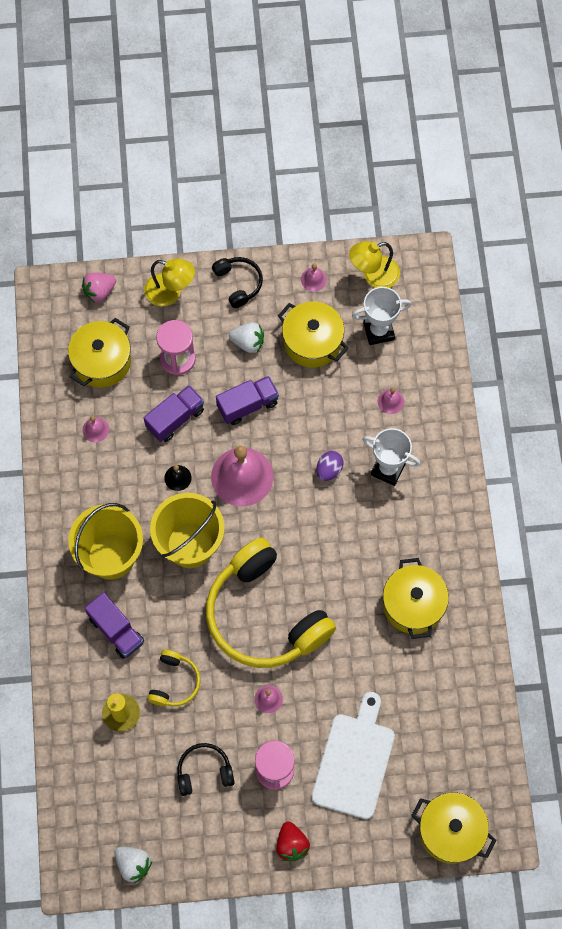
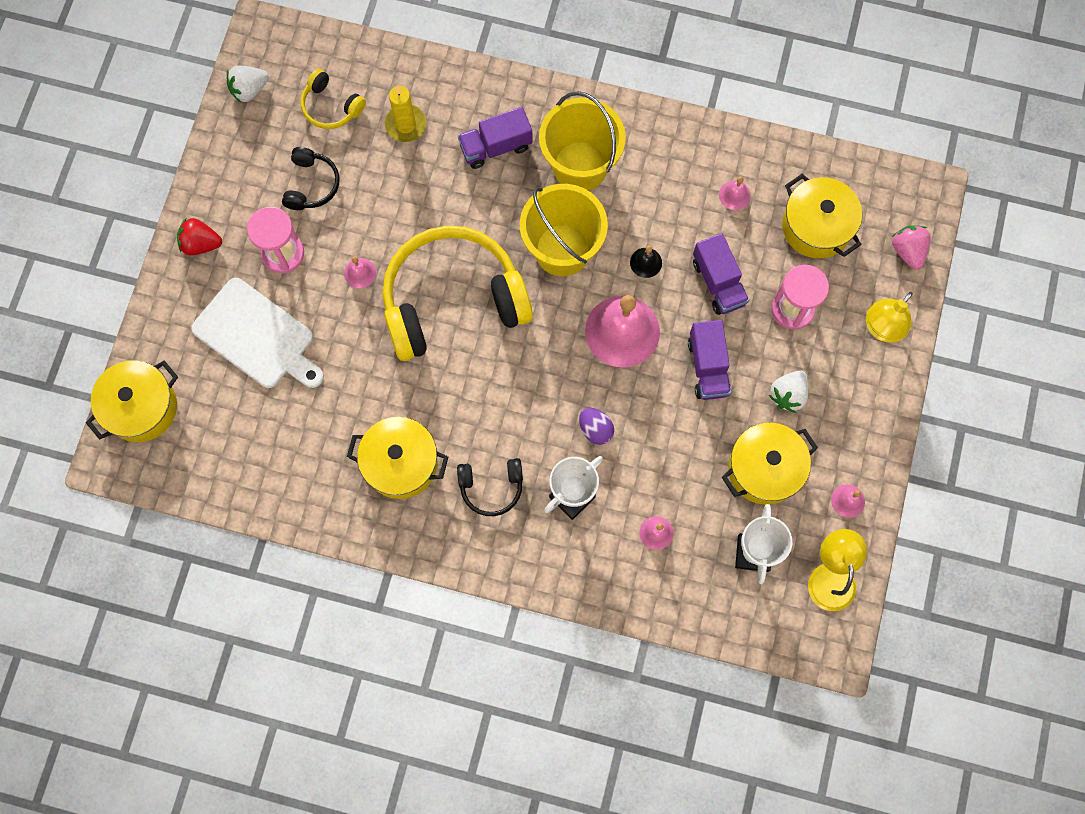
camera: 110 degrees right, 5 degrees up
(174, 682) = (416, 186): yellow headphones -> yellow headphones (331, 106)
(238, 283) = (870, 410): black headphones -> black headphones (491, 487)

